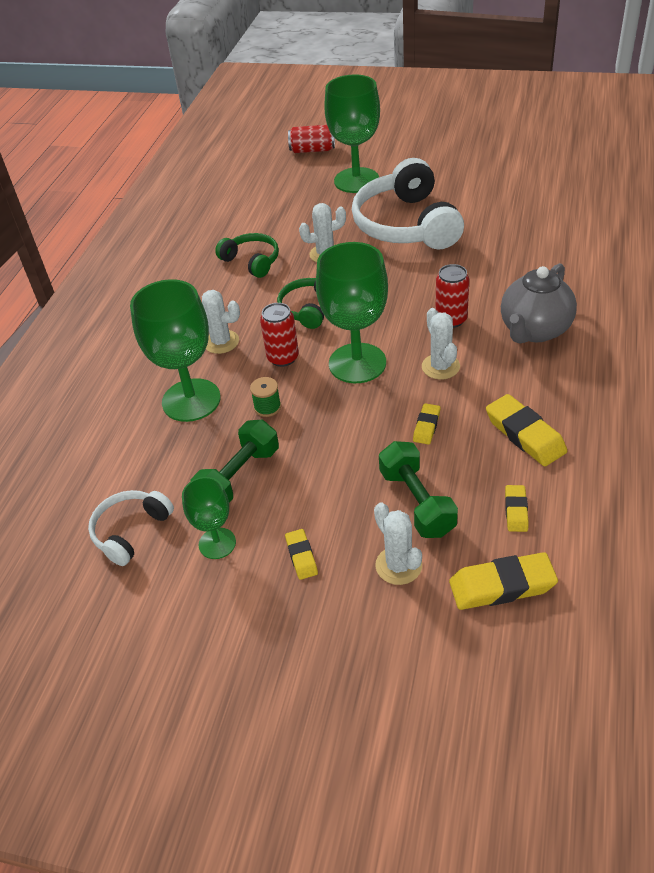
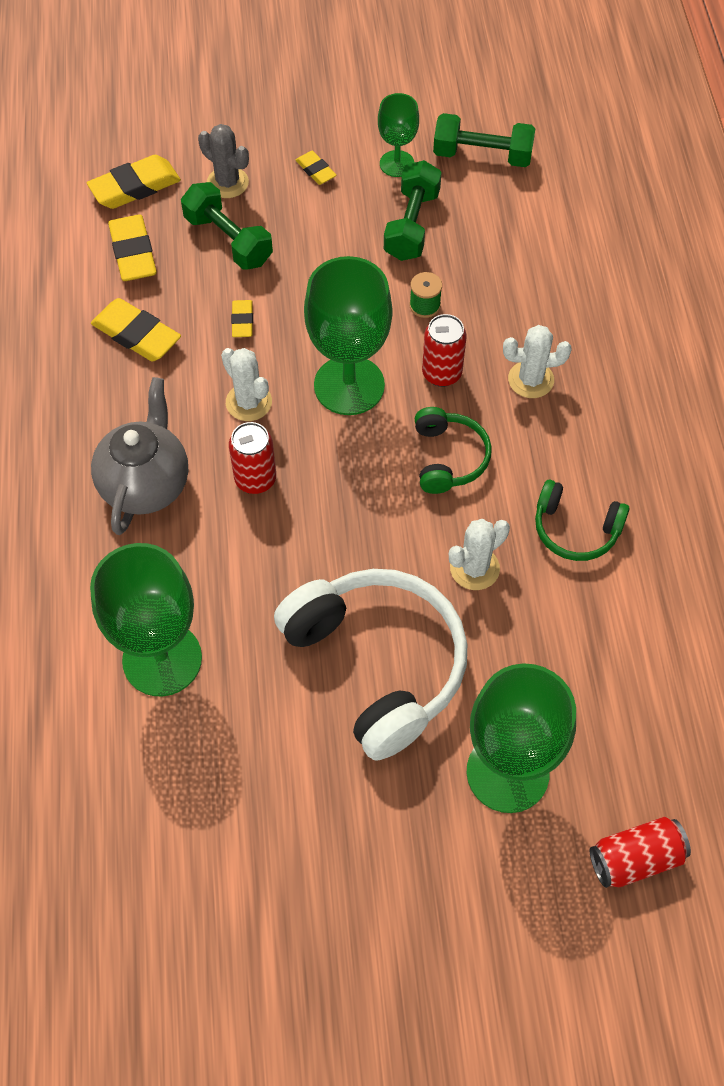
camera: 155 degrees right, 15 degrees up
(131, 531) = (482, 155): white headphones -> green dumbbell
(191, 400) = (515, 295): green goblet -> green goblet (162, 659)
(398, 565) = (227, 183): white cactus -> grey cactus
(516, 511) = (133, 253): yellow eraser -> yellow eraser, size x1.81

